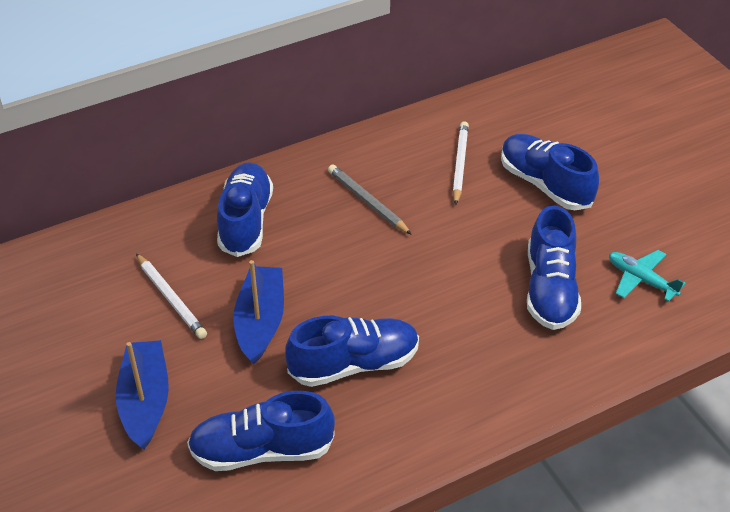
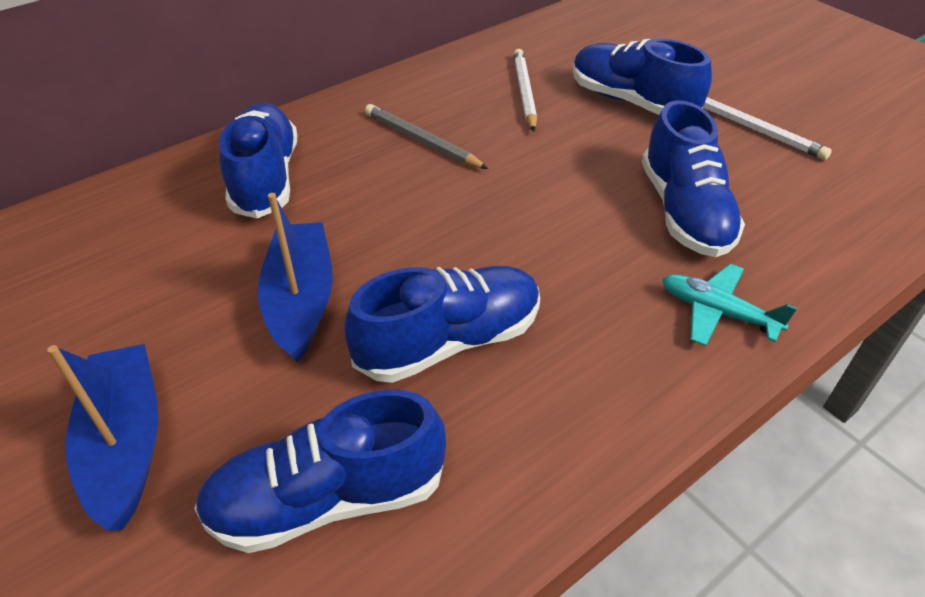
camera: 10 degrees left, 0 degrees up
(171, 299) = (165, 286): white pencil -> white pencil (755, 130)
(640, 279) = (791, 188): turquoise plane -> turquoise plane (717, 312)

